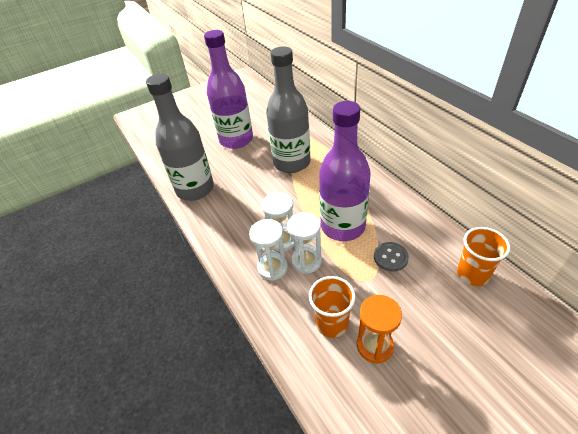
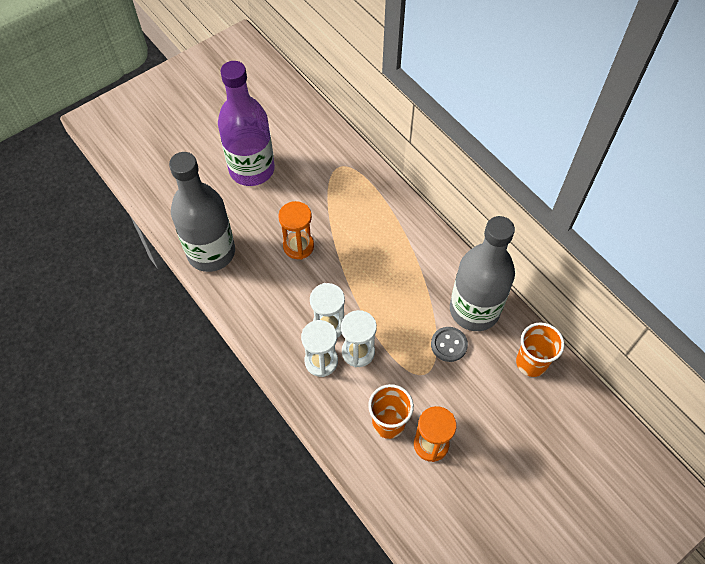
camera: 10 degrees left, 15 degrees up
(264, 185) = (298, 246): none -> orange hourglass
(292, 163) = (330, 210): grey bottle -> grey bottle (474, 310)
(343, 226) = (396, 305): purple bottle -> none

